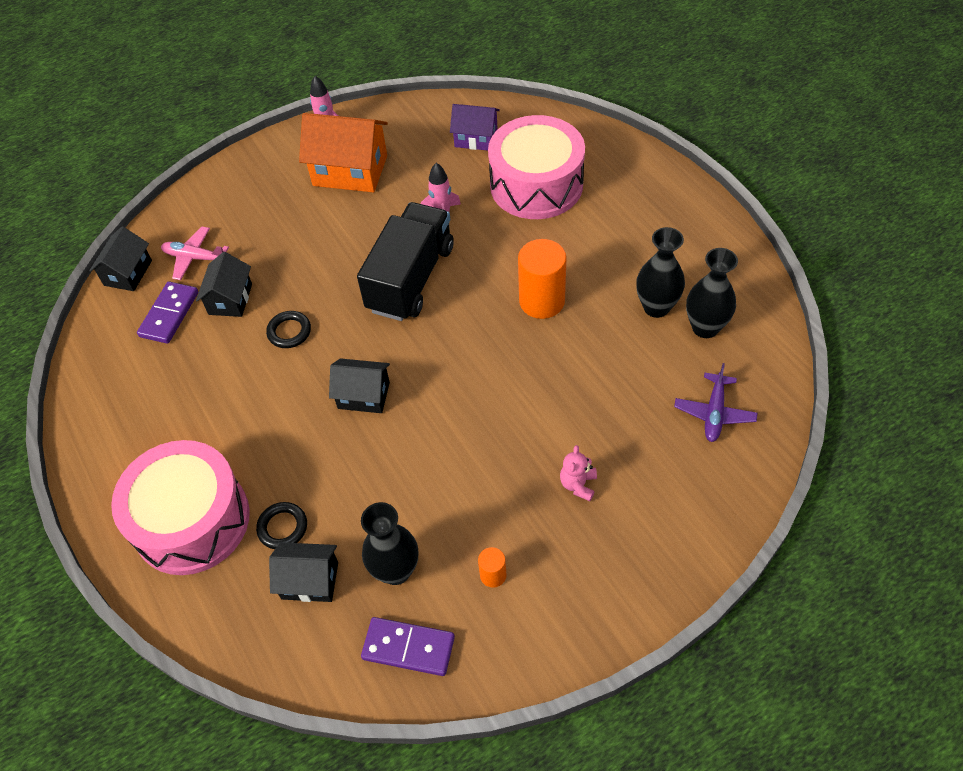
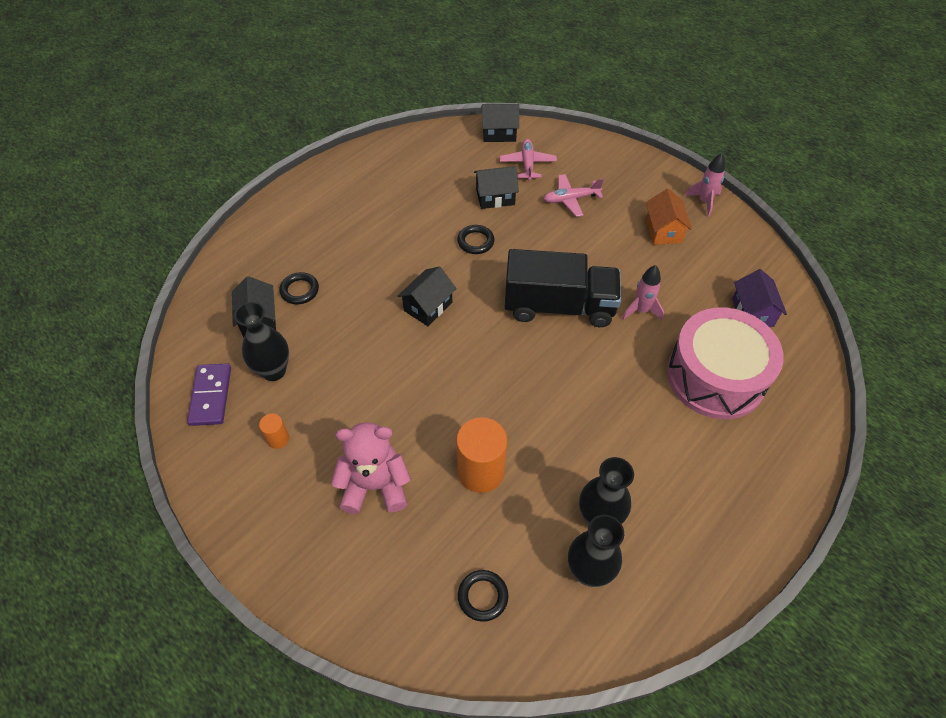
camera: 70 degrees right, 0 degrees up
(169, 314) = (469, 168): purple domino -> none
(192, 520) = (297, 238): pink drum -> none
(269, 233) = (570, 199): none -> pink plane
(350, 170) = (663, 230): orange house -> orange house, size x0.60
(363, 395) = (428, 306): black house -> black house turned 45 degrees clockwise
(542, 301) = (570, 413): orange cylinder -> orange cylinder (481, 471)
(578, 484) = (375, 486): pink teddy bear -> pink teddy bear, size x1.94
(714, 413) = (482, 596): purple plane -> black ring

